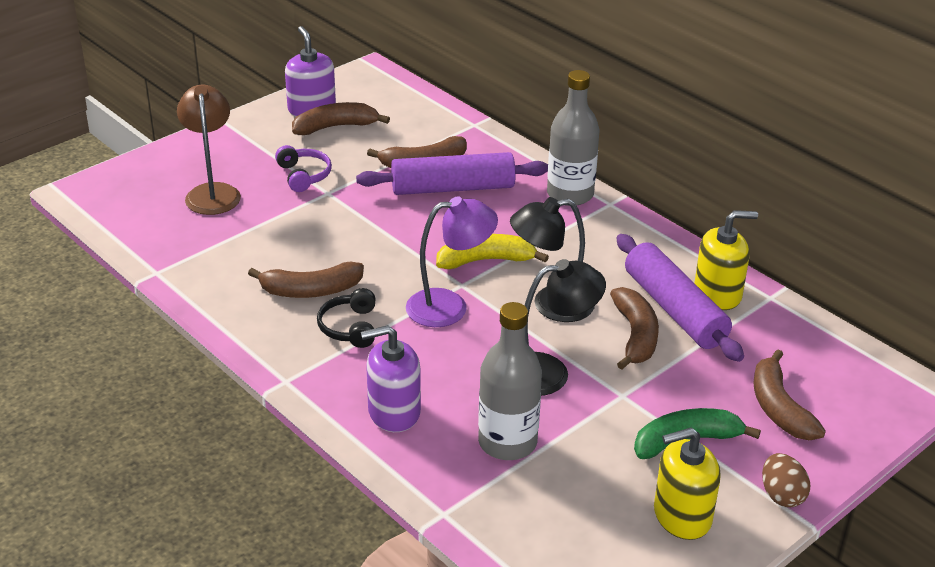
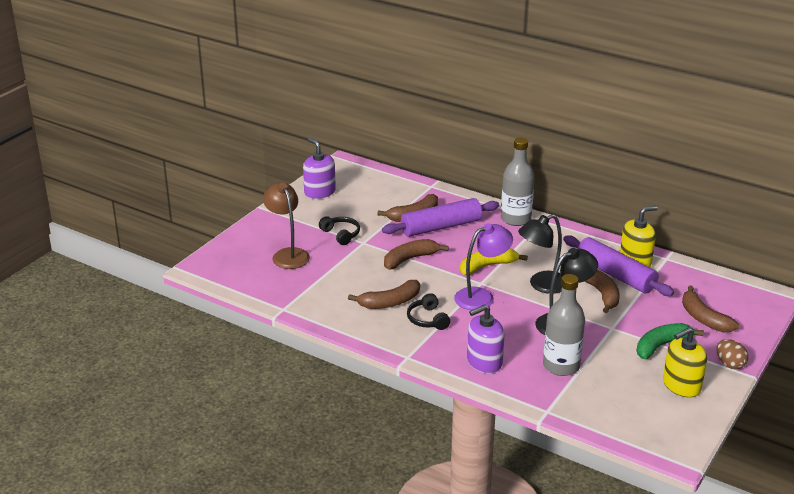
camera: 15 degrees left, 5 degrees down
(304, 175) = (341, 234): purple headphones -> black headphones
(335, 127) = (342, 201): brown banana -> brown banana (410, 259)

